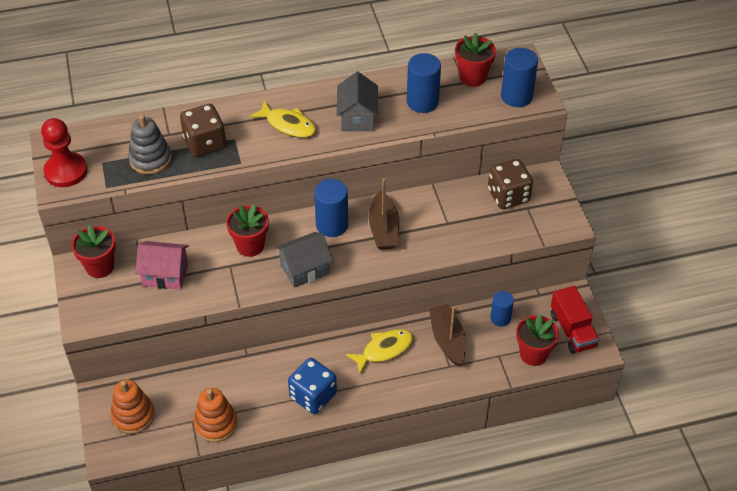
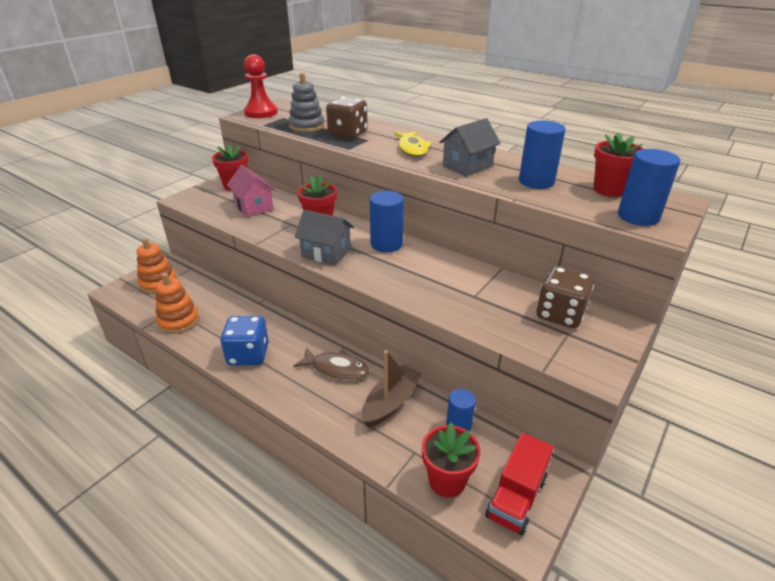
camera: 50 degrees right, 15 degrees down
(383, 229) = (418, 268): brown boat -> none
(384, 350) = (336, 369): yellow fish -> brown fish

